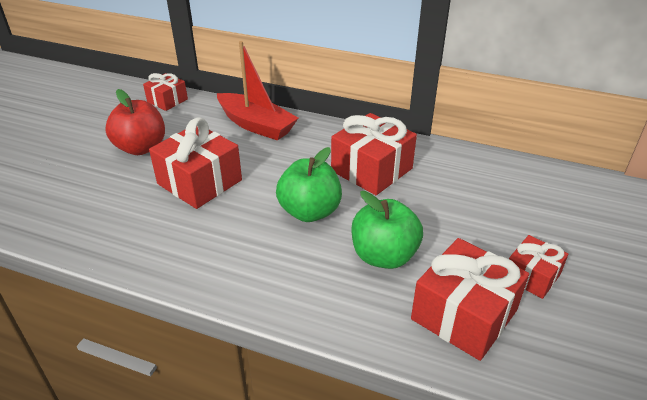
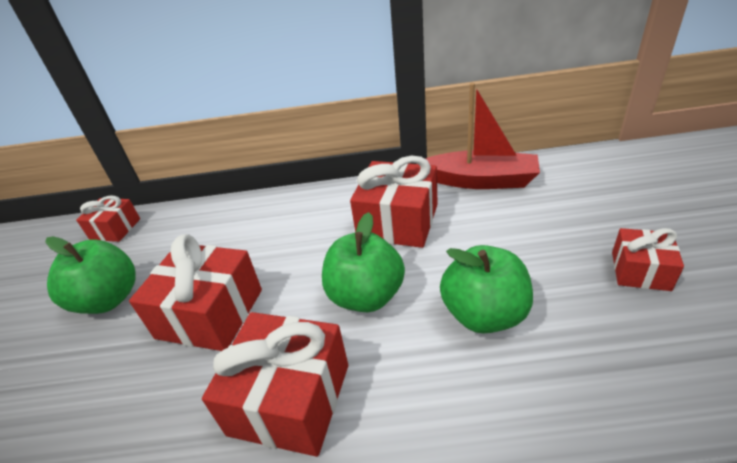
camera: 20 degrees left, 0 degrees up
(141, 148) = (108, 299): red apple -> green apple
(256, 125) = (240, 219): red boat -> red boat (481, 181)
(464, 315) = (619, 347): red gift -> red gift (290, 399)

